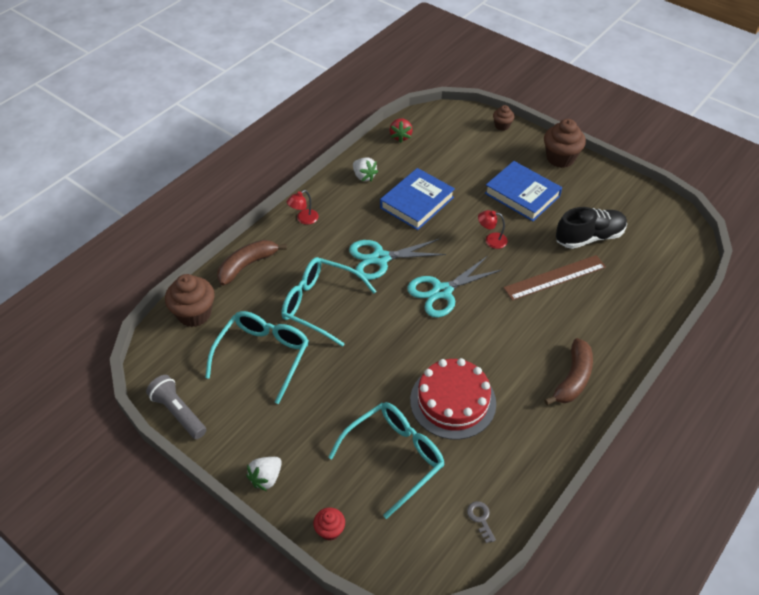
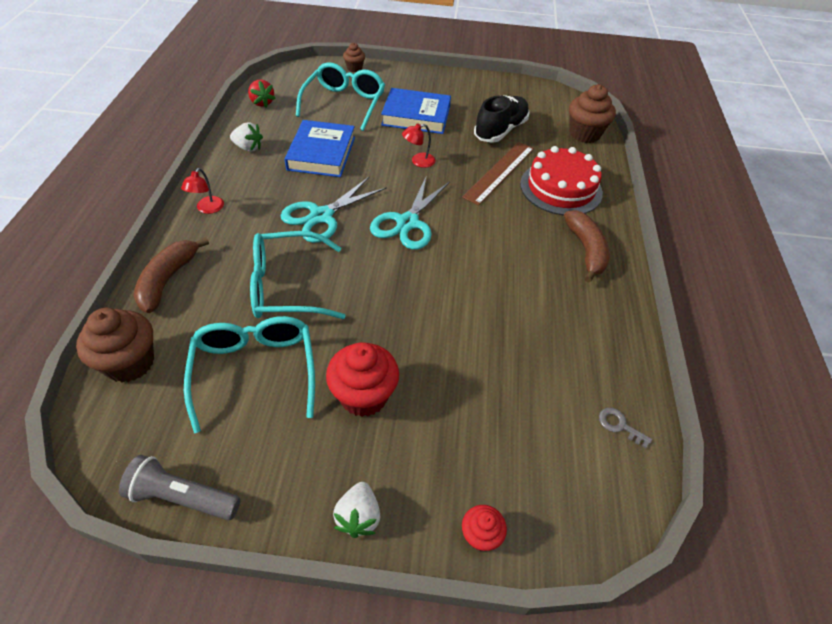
camera: 35 degrees left, 0 degrees up
(319, 406) = (363, 396): none -> red cupcake
(394, 457) = (486, 409): turquoise glasses -> turquoise glasses (344, 104)
(453, 401) = (499, 321): red cake -> red cake (561, 188)
(560, 158) = (426, 78): brown cupcake -> brown cupcake (584, 134)

